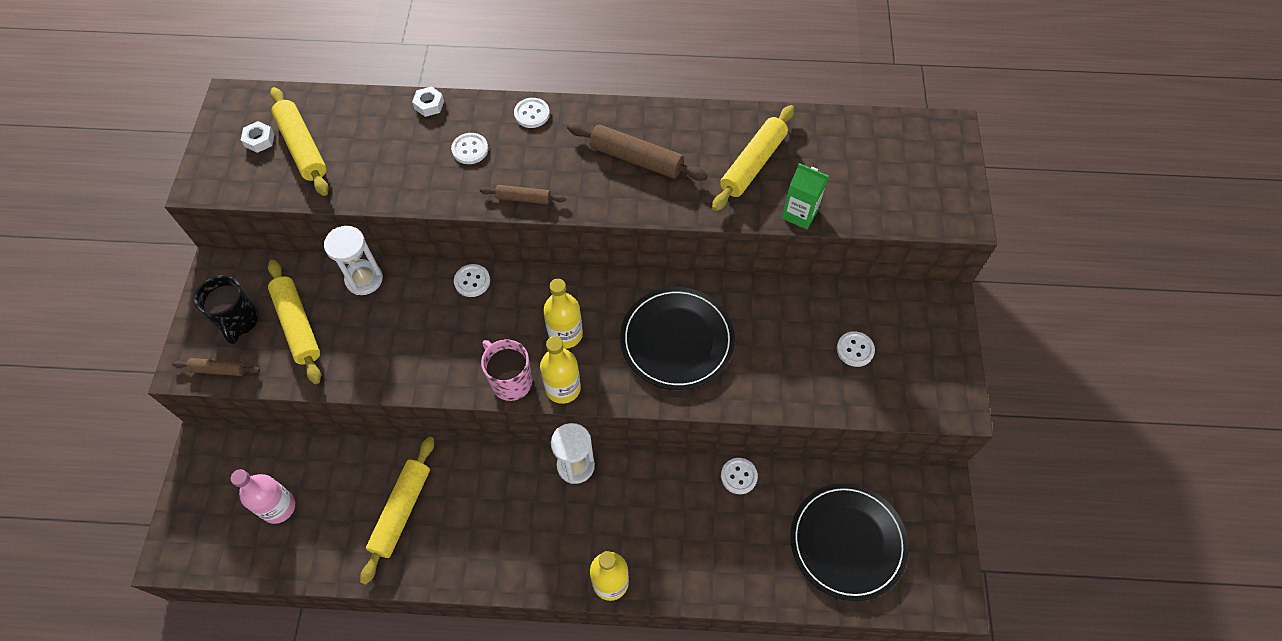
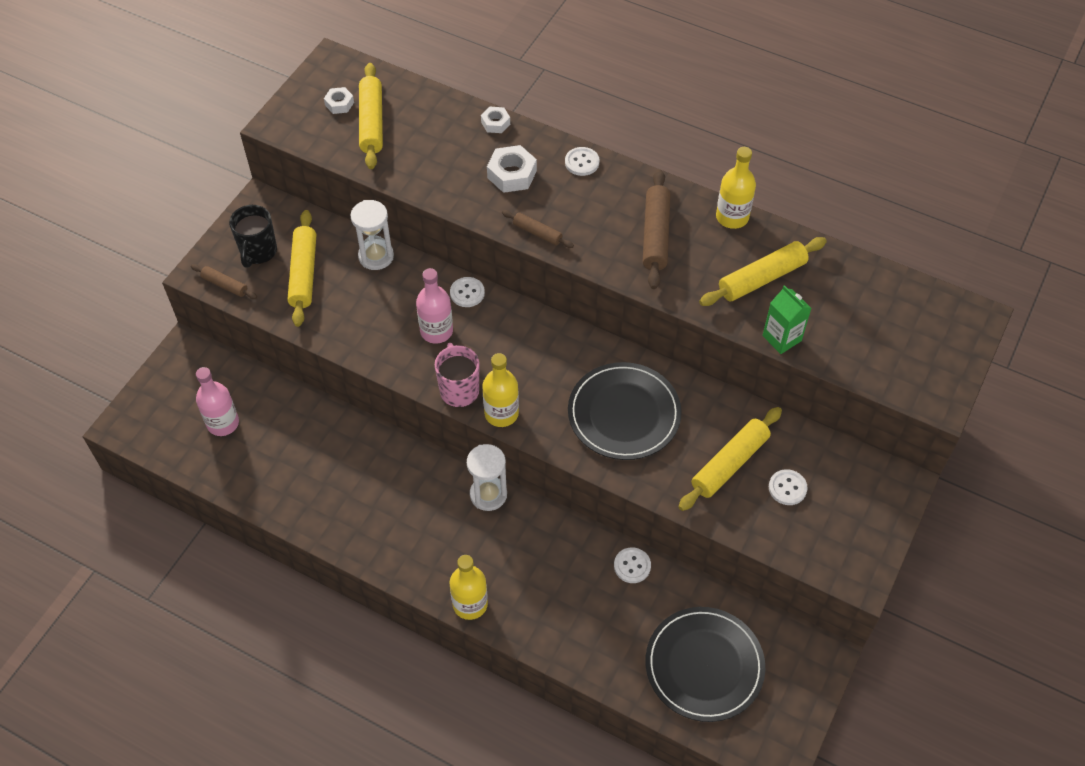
camera: 25 degrees right, 5 degrees down
(401, 511) = (321, 469): yellow rolling pin -> yellow rolling pin (729, 463)
(460, 331) = (436, 331): none -> pink bottle
(470, 149) = (512, 174): white button -> white nut
(565, 334) = (526, 369): yellow bottle -> yellow bottle (732, 217)
(636, 159) = (655, 235): brown rolling pin -> brown rolling pin turned 45 degrees clockwise

